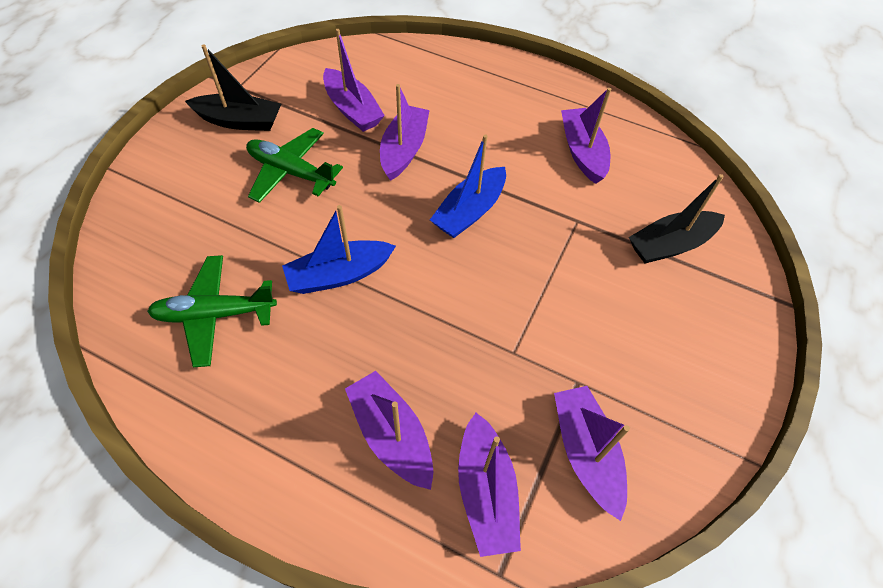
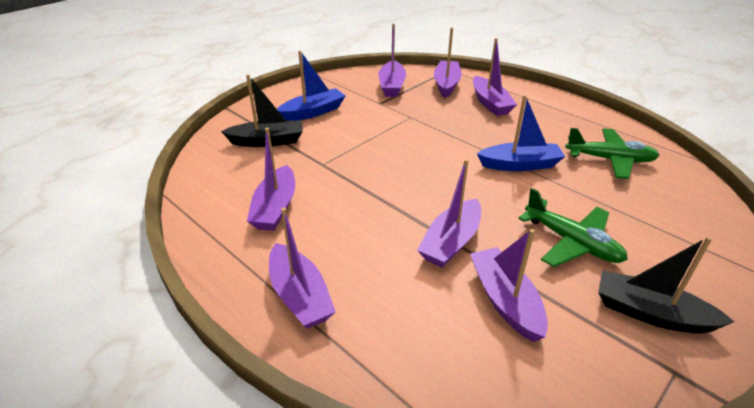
camera: 160 degrees left, 20 degrees down
(469, 211) = (406, 183): blue boat -> blue boat (313, 112)
(506, 84) = (300, 296): none -> purple boat

